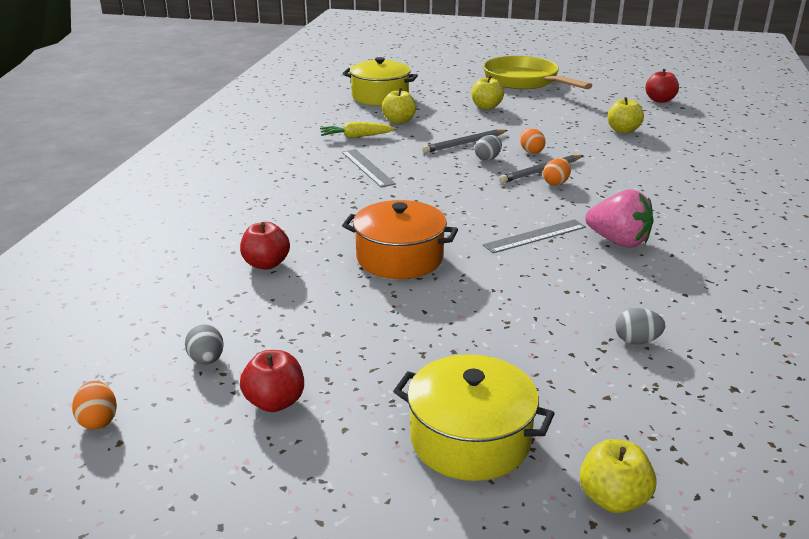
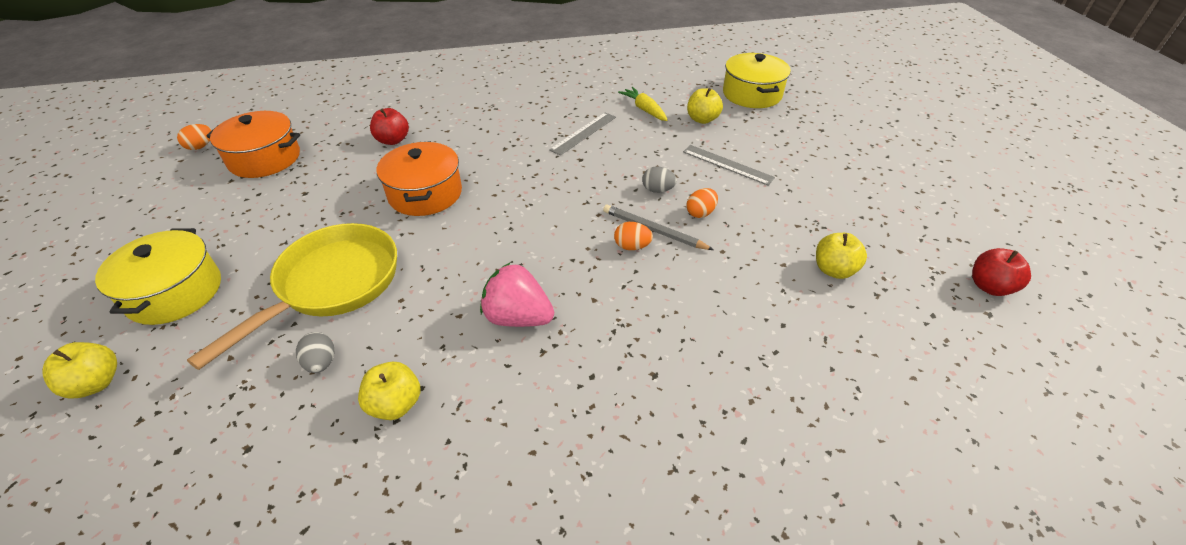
camera: 65 degrees right, 15 degrees up
(206, 360) = (264, 159): grey egg -> orange pot
(275, 402) = (219, 198): red apple -> none
(464, 143) = (682, 168): grey pencil -> none
(486, 107) = (795, 157): yellow apple -> yellow apple (395, 404)
(524, 81) = (909, 163): yellow pan -> yellow pan (332, 285)
(535, 236) = (500, 258): grey ruler -> grey ruler (727, 165)
(618, 241) = (518, 317): pink strawberry -> pink strawberry turned 105 degrees clockwise

